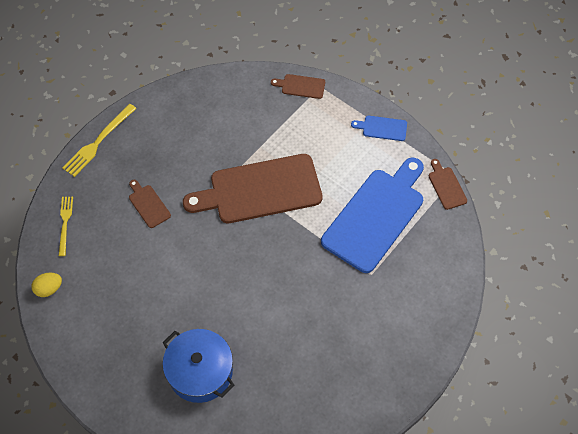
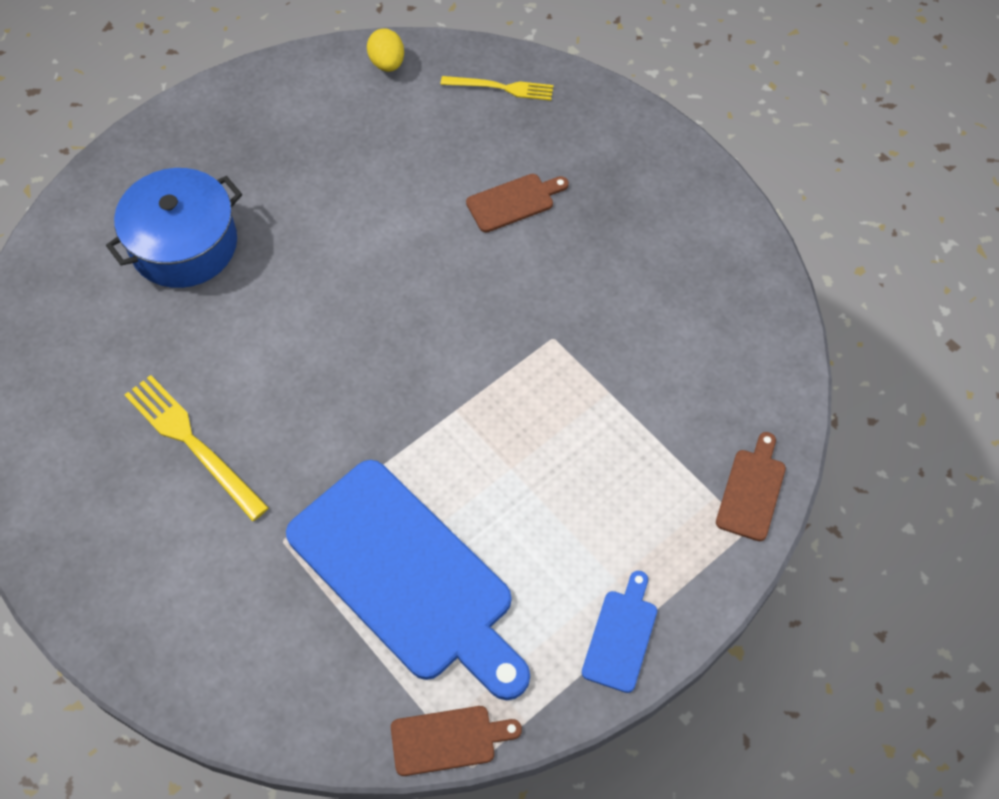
camera: 100 degrees right, 0 degrees up
(98, 142) = (658, 140): yellow fork -> yellow fork (192, 443)
(260, 190) = (510, 377): brown cutting board -> none

